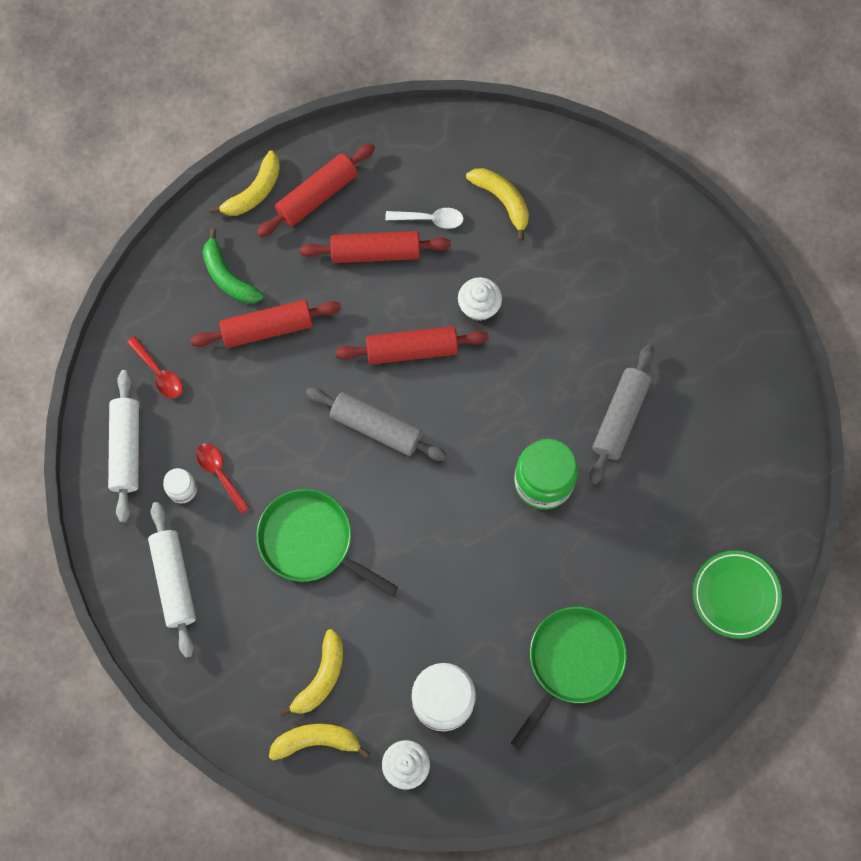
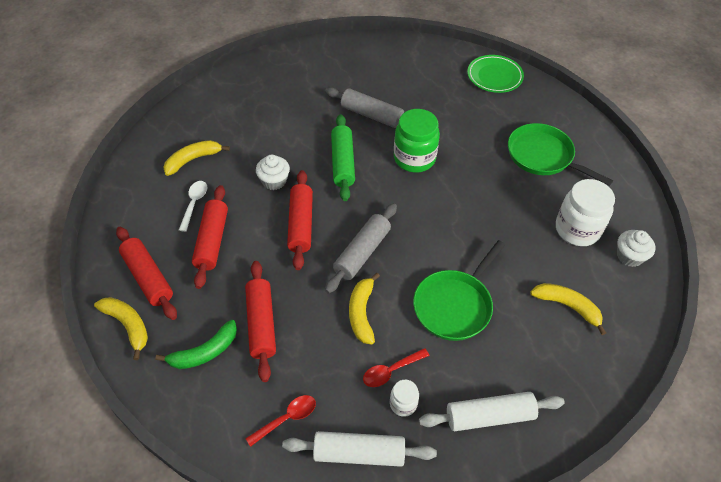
camera: 85 degrees left, 20 degrees down
(316, 741) = (619, 313): yellow banana -> yellow banana (362, 313)
(522, 388) = (342, 163): none -> green rolling pin

